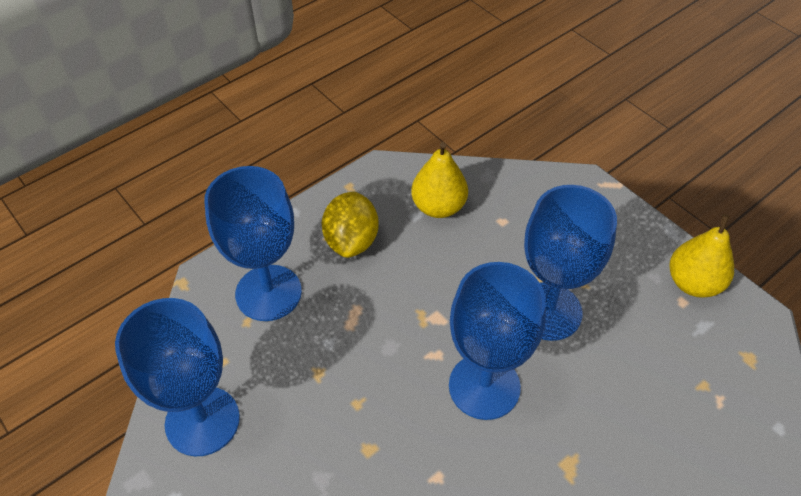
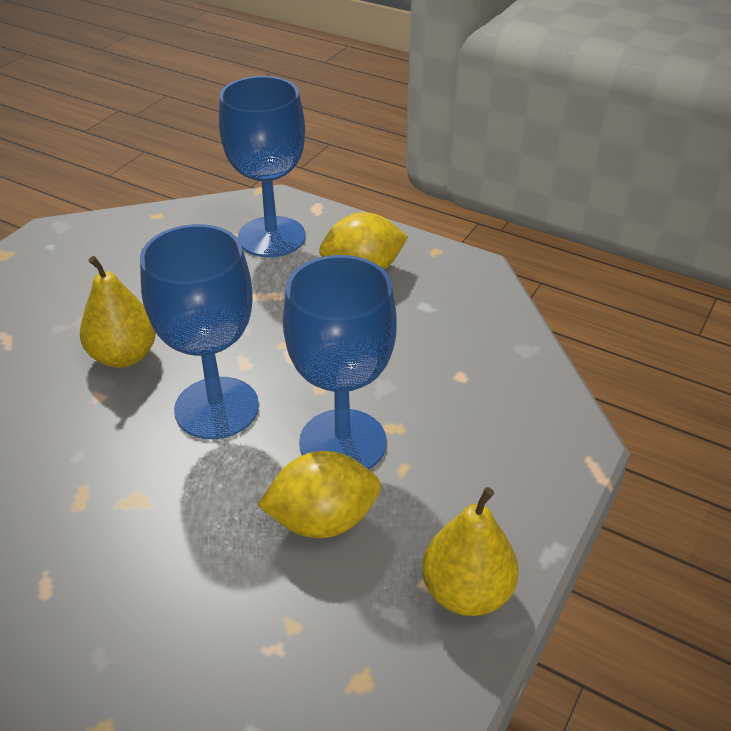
camera: 70 degrees right, 10 degrees down
(202, 421) = (123, 239): blue goblet -> none
(438, 207) = (448, 319): yellow pear -> yellow pear (124, 356)
(619, 344) = (322, 520): none -> yellow lemon

